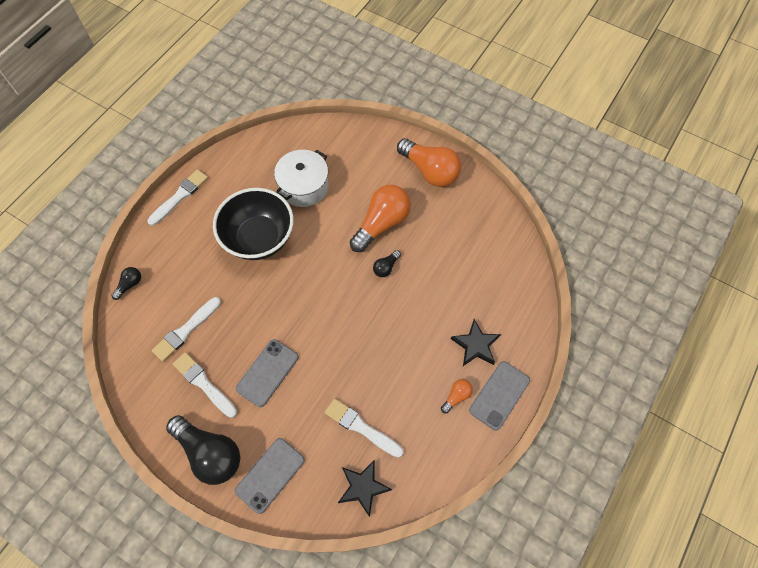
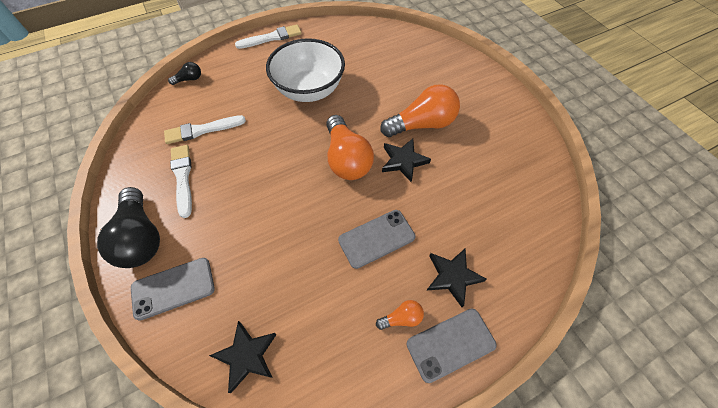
camera: 30 degrees right, 5 degrees down
(259, 238) = (309, 90): black bowl -> white bowl
(267, 372) = (239, 196): grey phone -> grey phone (376, 238)
(304, 186) = (372, 69): white pot -> none
(361, 427) = (286, 293): white brush -> none
(386, 267) = (403, 161): black light bulb -> black star
(430, 171) = (493, 102): orange light bulb -> orange light bulb (347, 159)

